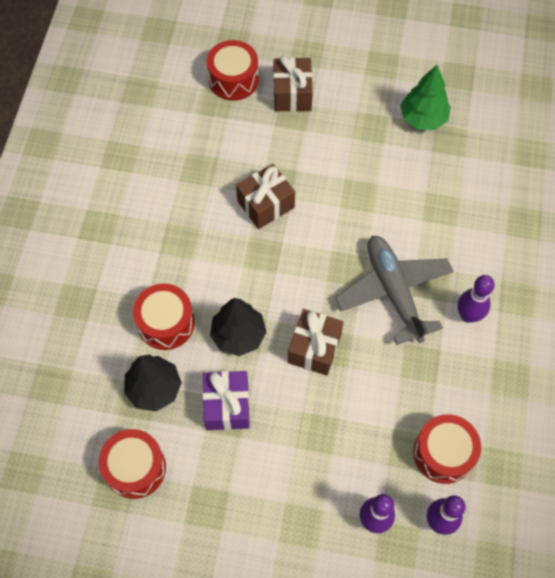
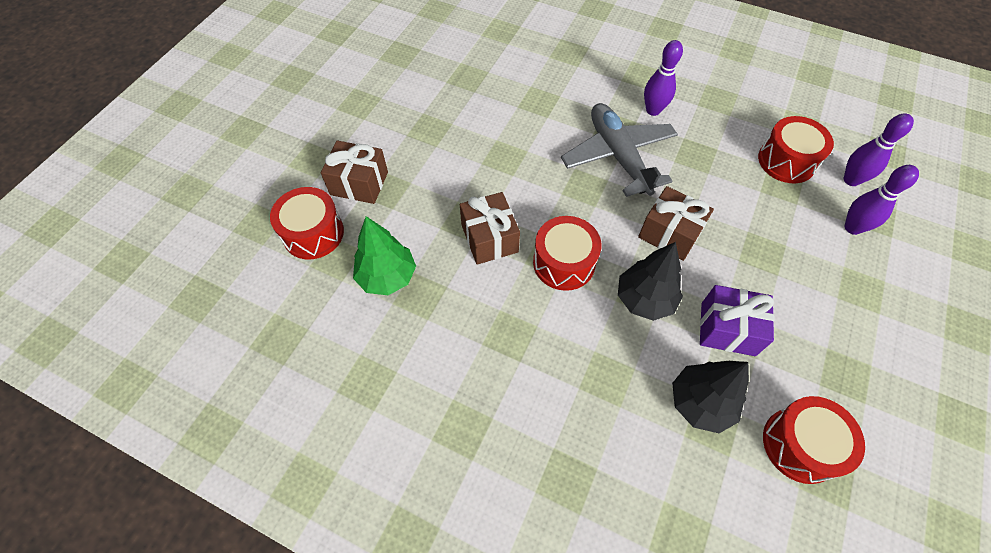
camera: 75 degrees left, 5 degrees down
(166, 323) = (617, 372): red drum -> red drum (564, 263)
(394, 291) = (618, 156): grey plane -> grey plane turned 75 degrees clockwise
(423, 118) = (436, 89): green tree -> green tree (387, 277)

